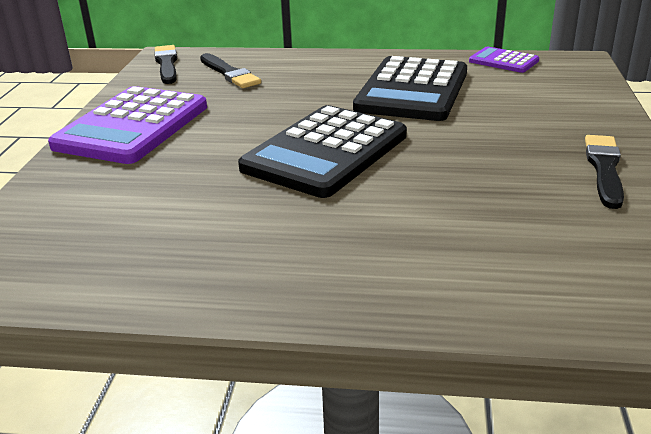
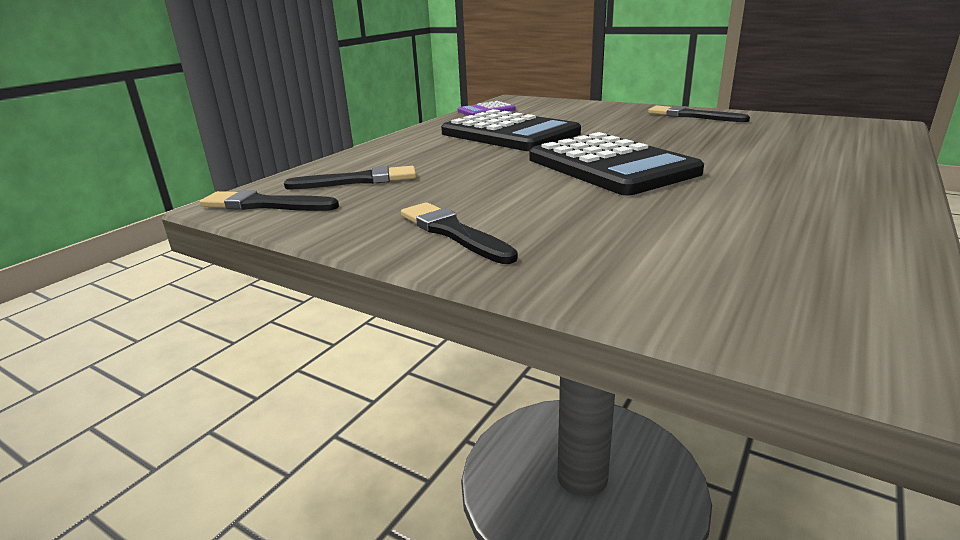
camera: 65 degrees left, 5 degrees down
(132, 126) = (453, 232): purple calculator -> black brush

